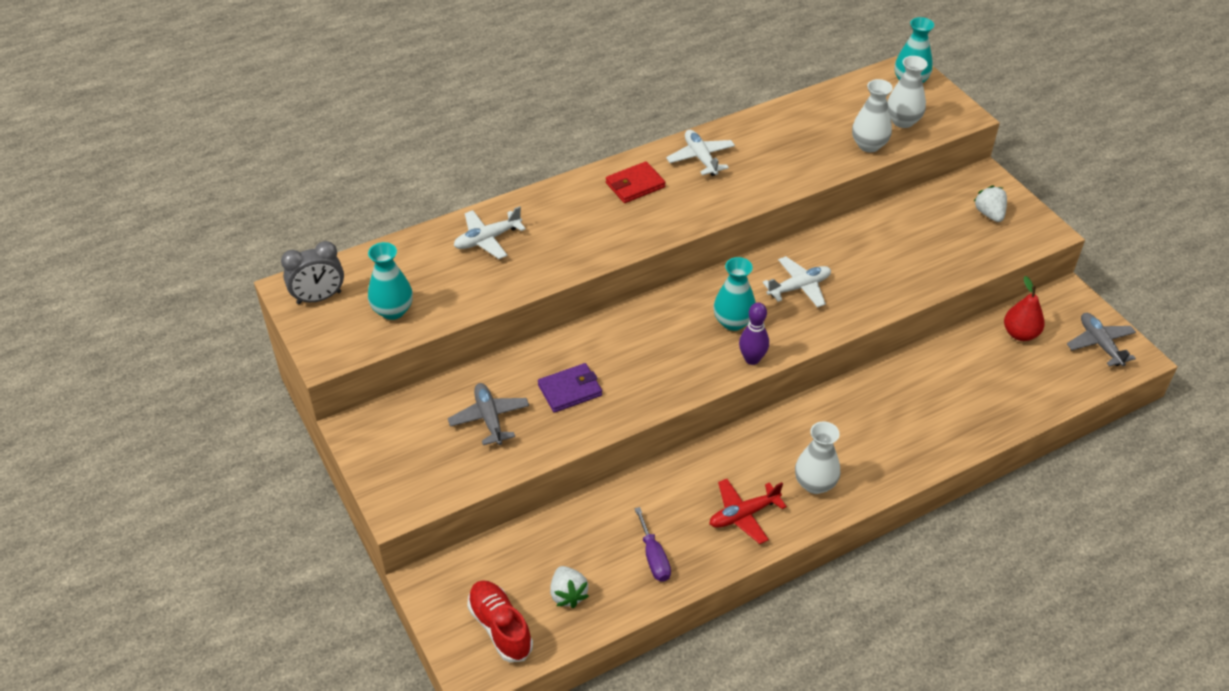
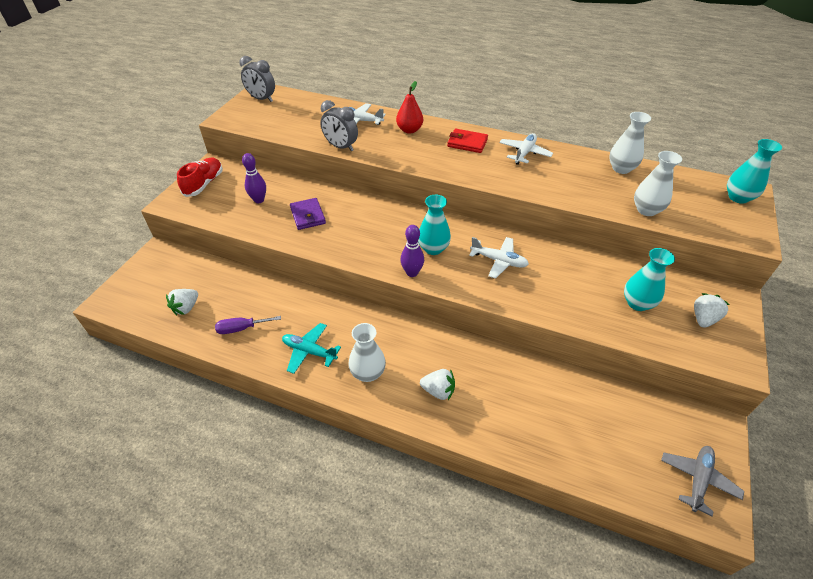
camera: 50 degrees right, 0 degrees up
(393, 310) = (275, 120): turquoise vase -> turquoise vase (637, 303)
(489, 418) = (259, 200): grey plane -> purple bowling pin
(500, 627) = (144, 294): red shoe -> red shoe (204, 184)
(524, 284) = (341, 147): none -> grey clock
(570, 390) = (308, 216): purple wallet -> purple wallet turned 45 degrees clockwise
(654, 557) = (241, 328): purple screwdriver -> purple screwdriver turned 45 degrees clockwise
(743, 515) = (309, 351): red plane -> turquoise plane
(882, 444) = (438, 391): none -> white strawberry
(903, 121) = (695, 213): white vase -> white vase (621, 168)
(1020, 334) = (637, 416): red pear -> red pear (409, 130)

